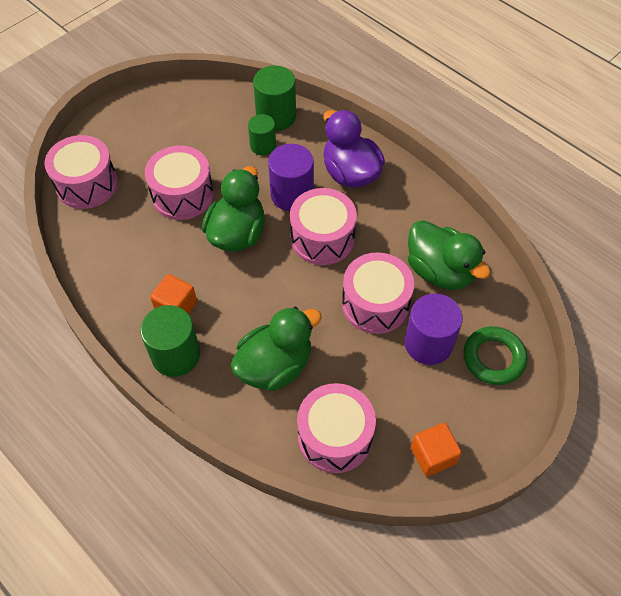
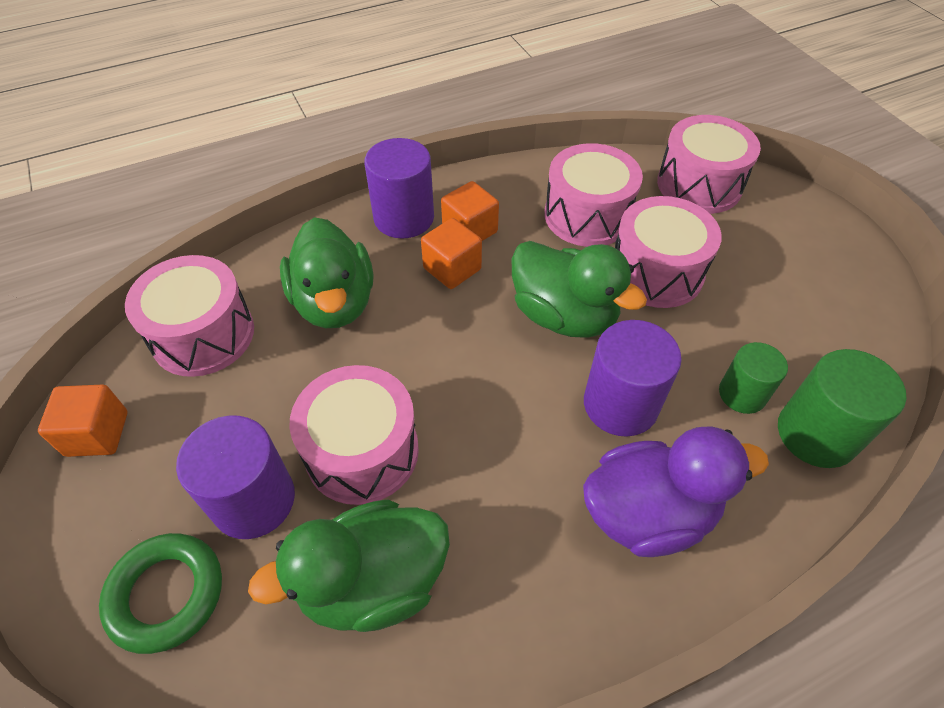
camera: 110 degrees right, 5 degrees down
(176, 355) = (404, 218): green cylinder -> purple cylinder
(218, 306) = (452, 269): none -> orange cube
(322, 238) = (516, 420): pink drum -> pink drum (587, 215)

